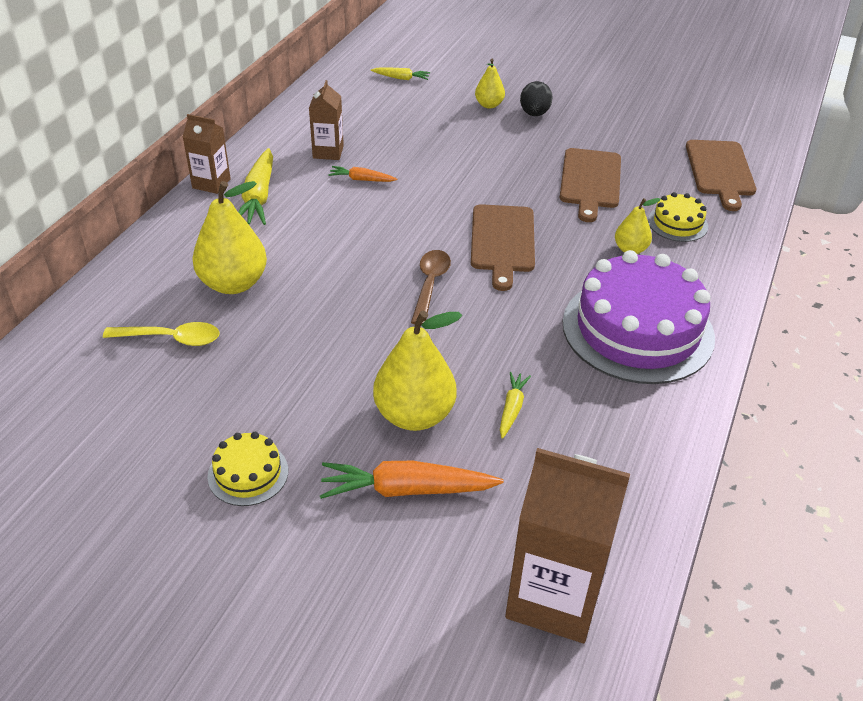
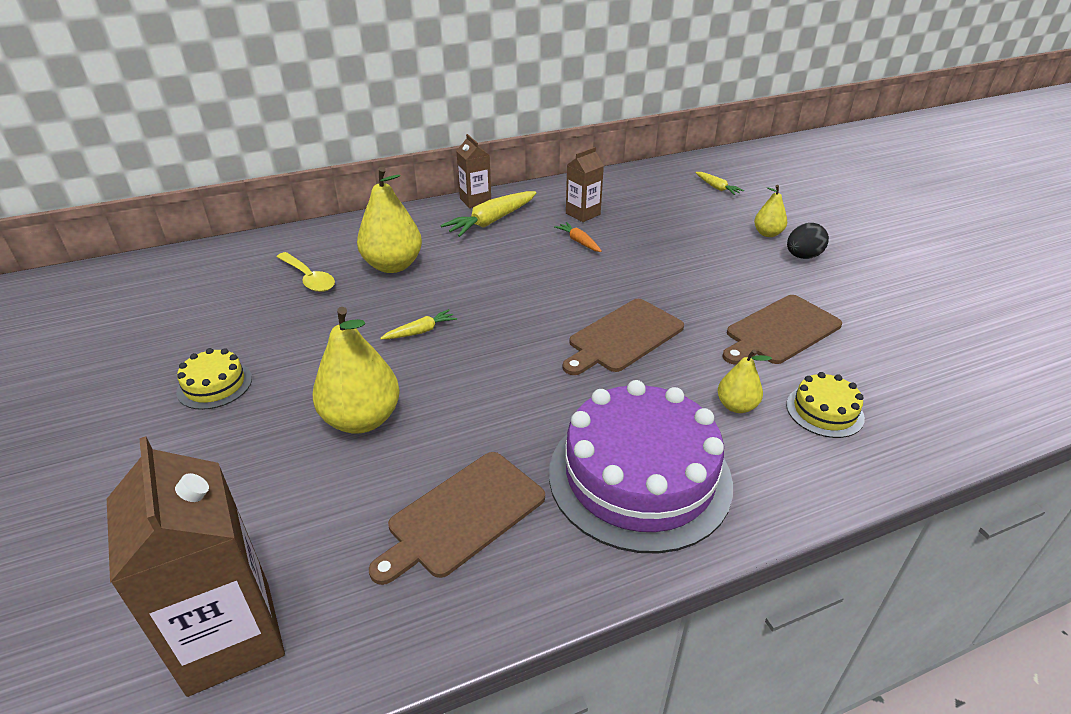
camera: 45 degrees right, 5 degrees down
(406, 489) = (274, 466): orange carrot -> none
(430, 285) = (516, 337): brown spoon -> none
(512, 408) = (434, 464): yellow carrot -> yellow carrot (421, 331)
(720, 171) = (951, 390): brown cutting board -> brown cutting board (462, 516)

